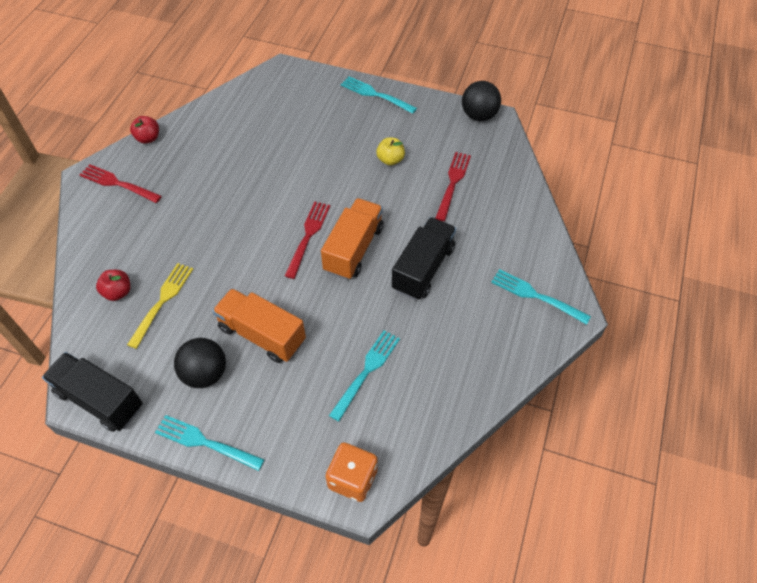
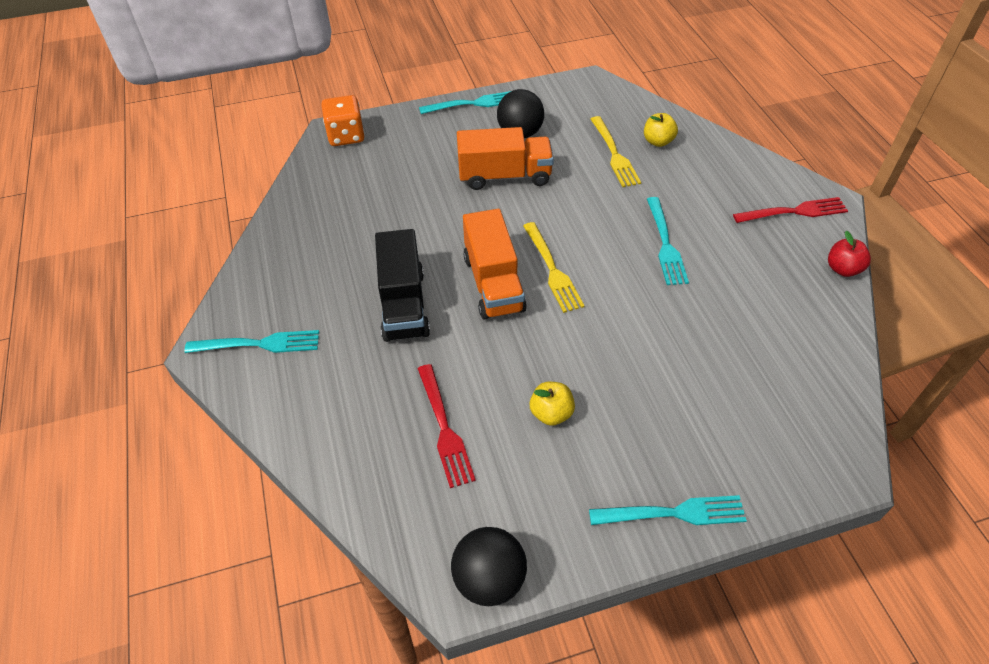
camera: 145 degrees right, 5 degrees down
(100, 400) = (575, 87): black truck -> none
(118, 292) = (658, 141): red apple -> yellow apple
(308, 236) = (552, 270): red fork -> yellow fork
(367, 371) = (389, 197): turquoise fork -> turquoise fork (665, 244)

